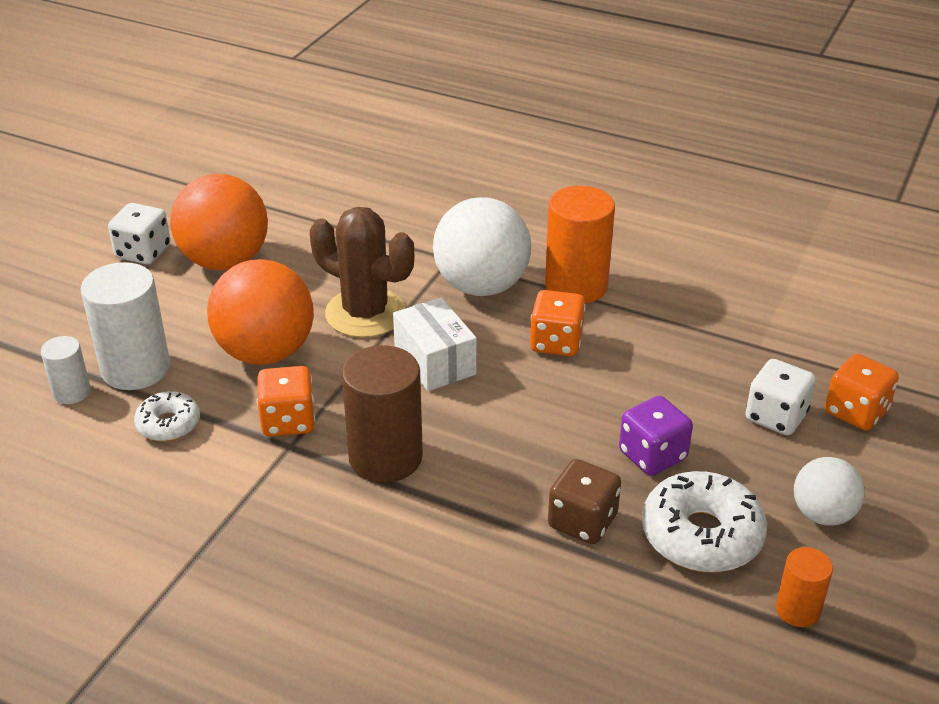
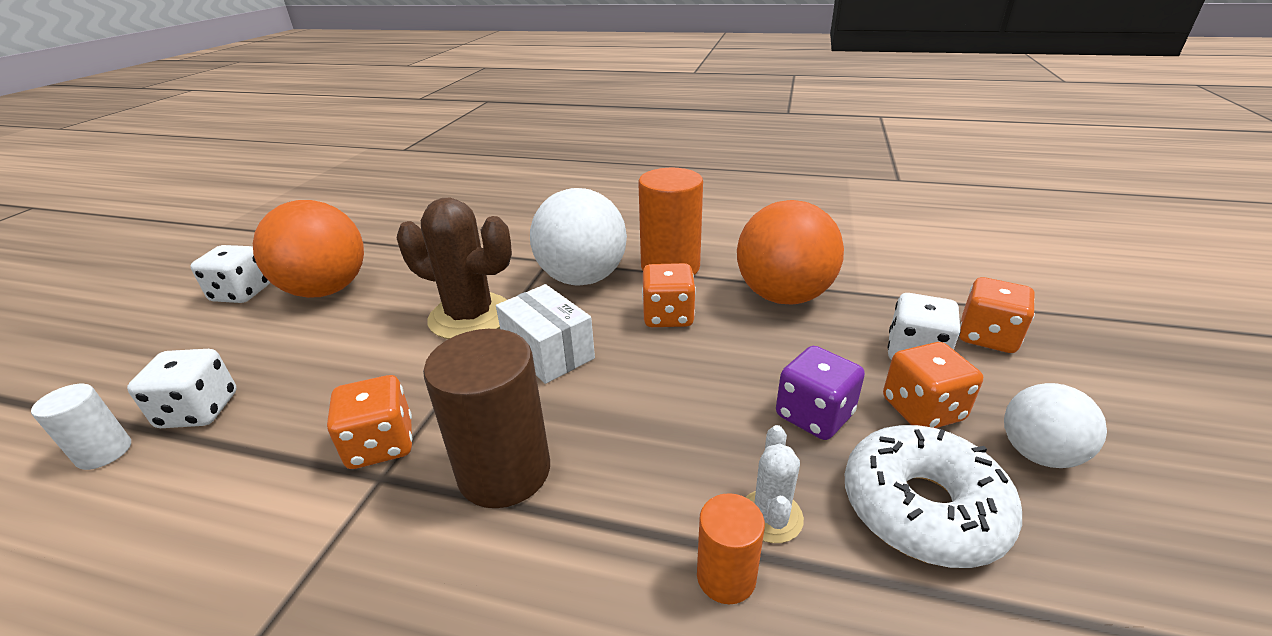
camera: 10 degrees left, 5 degrees down
(135, 369) = (199, 410): white cylinder -> white dice
(168, 424) = (223, 474): white donut -> none
(266, 352) = (360, 369): orange ball -> orange ball (783, 296)
(582, 521) = (770, 516): brown dice -> white cactus
(749, 466) = (922, 409): none -> orange dice
(797, 610) = (1110, 601): orange cylinder -> orange cylinder (726, 576)

